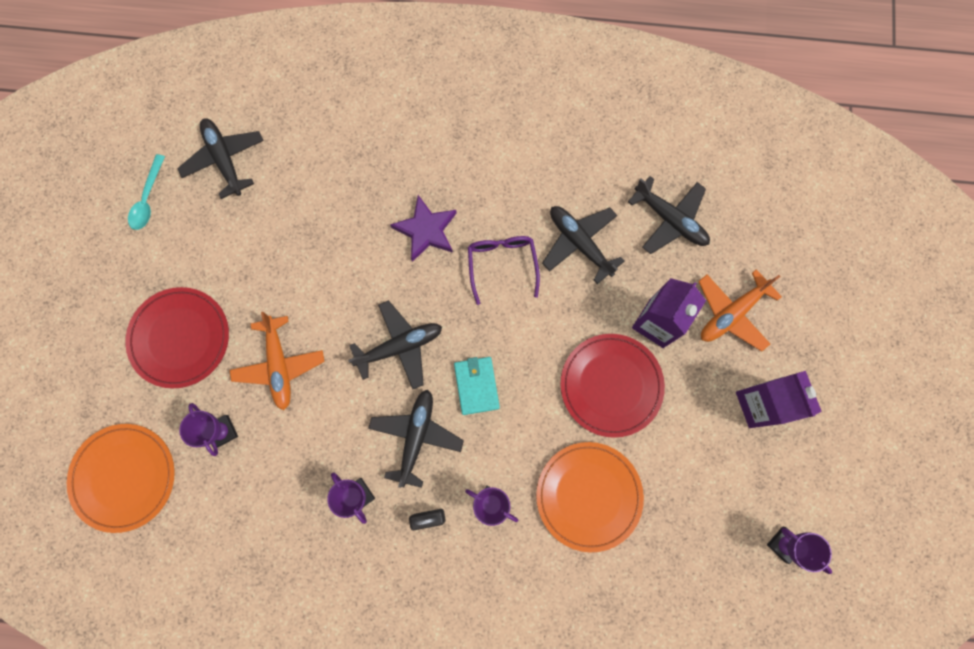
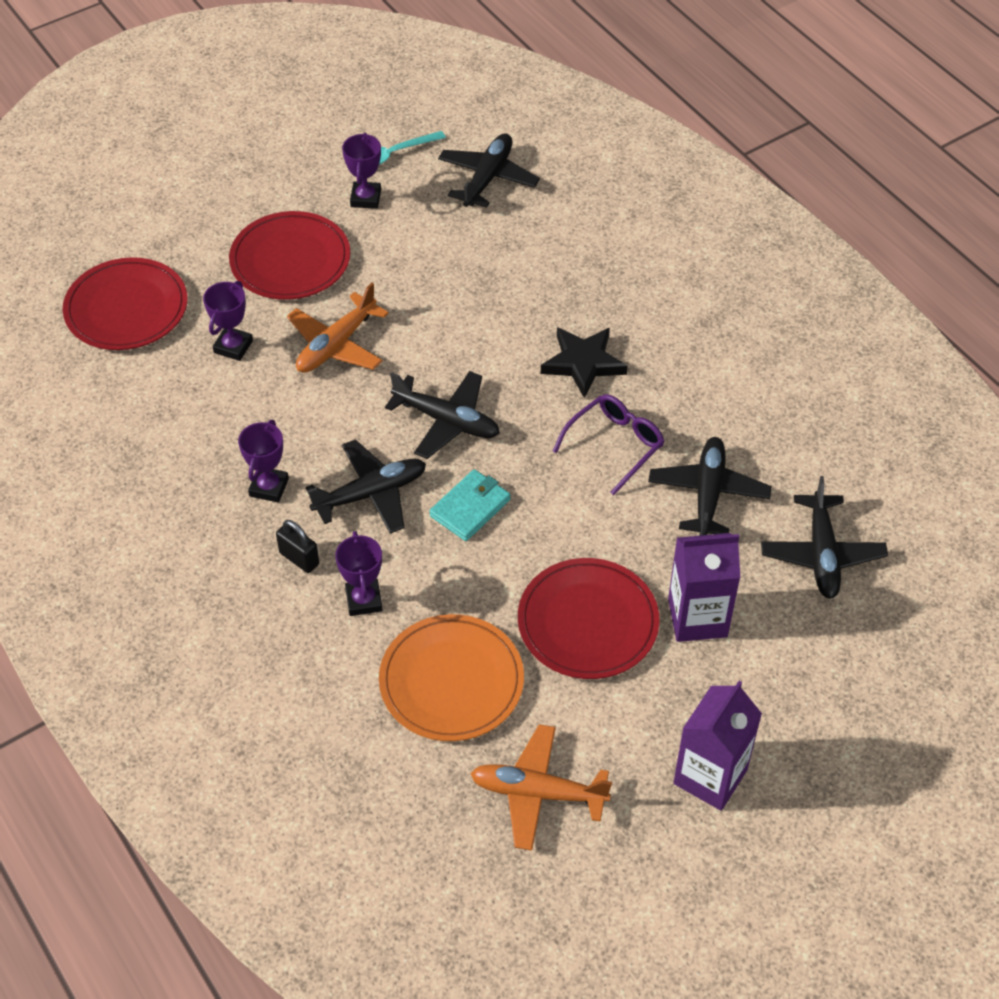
camera: 50 degrees right, 25 degrees down
(124, 477) = (126, 308): orange plate -> red plate
(426, 230) = (583, 363): purple star -> black star
(731, 313) = (782, 680): orange plane -> orange plane (537, 793)
(784, 544) = (577, 909): purple trophy -> purple trophy (365, 198)

